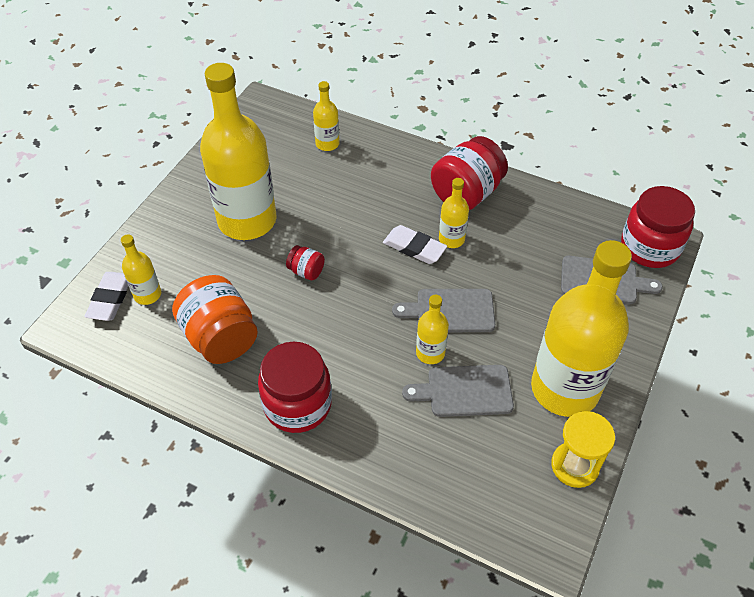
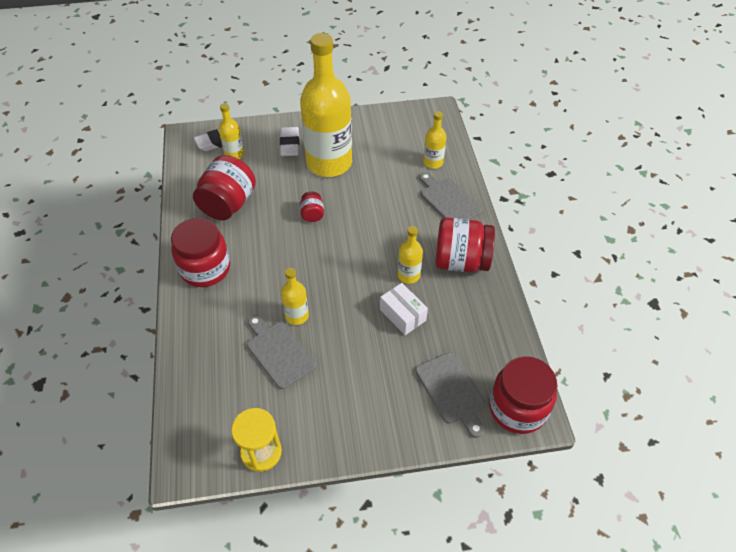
camera: 55 degrees right, 0 degrees up
(220, 337) = (228, 204): orange jar -> red jar
(414, 248) = (382, 258): white eraser -> white eraser (289, 144)
(450, 311) = (342, 308): grey cutting board -> grey cutting board (448, 200)
(494, 269) = (402, 315): none -> white box
(564, 388) = (325, 413): yellow bottle -> none

